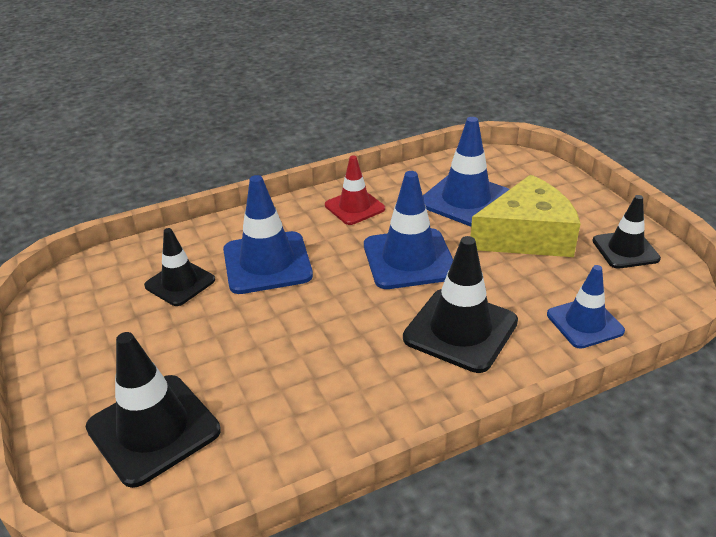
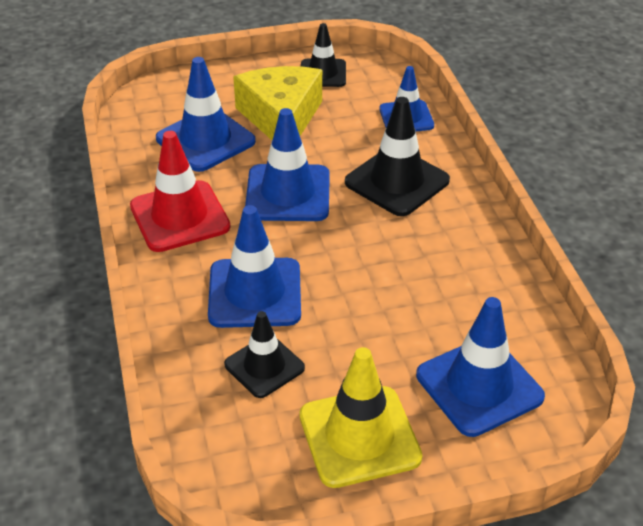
camera: 80 degrees left, 5 degrees up
(96, 350) = (359, 436): none -> yellow traffic cone
(153, 429) = (479, 386): black traffic cone -> blue traffic cone
(354, 207) = (179, 216): red traffic cone -> red traffic cone, size x1.56

